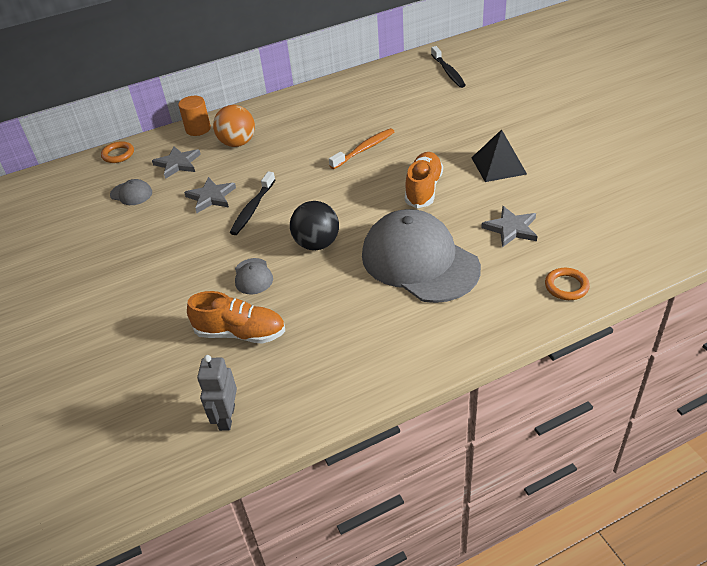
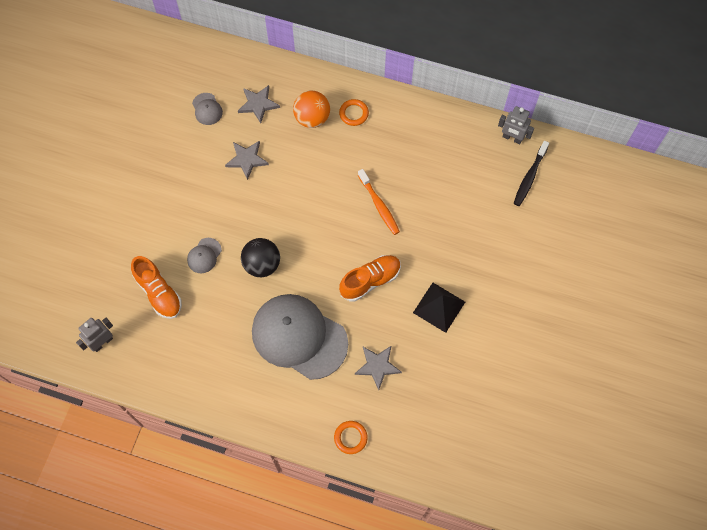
camera: 40 degrees right, 25 degrees up
(118, 154) = (233, 57): orange ring -> orange ring (354, 113)
(198, 129) = (303, 76): orange cylinder -> none
(252, 209) = (258, 195): black toothbrush -> none
(364, 149) = (379, 205): orange toothbrush -> orange toothbrush turned 60 degrees clockwise
(406, 65) = (512, 138): none -> grey robot
(419, 261) = (299, 337): grey cap -> grey cap turned 60 degrees counterclockwise

